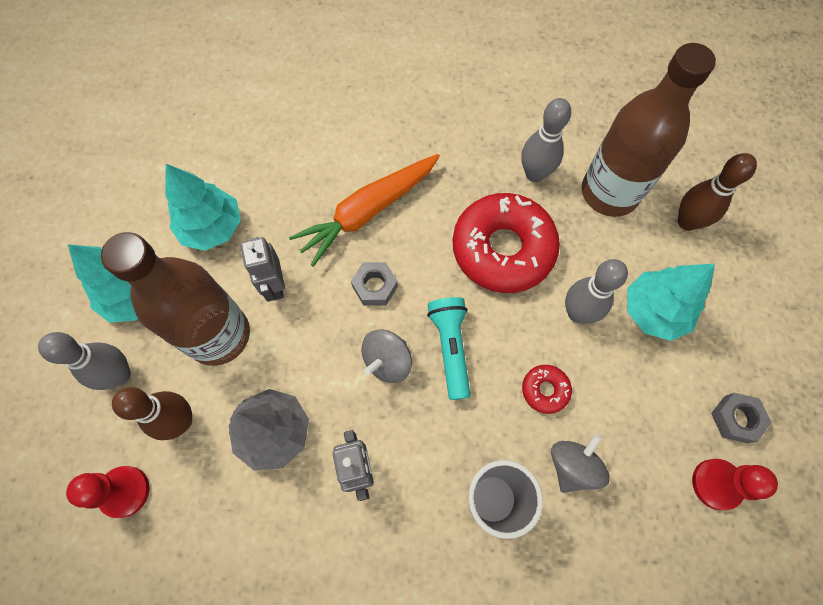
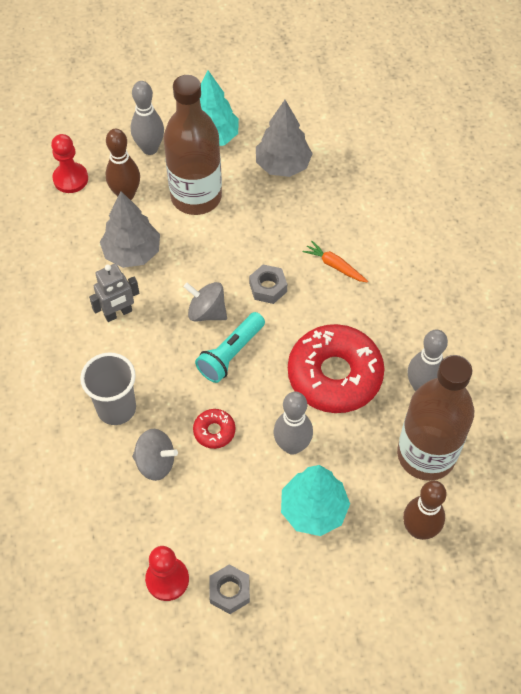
camera: 75 degrees right, 10 degrees down
(212, 227) = (283, 165): turquoise tree -> grey tree
(275, 285) = (247, 220): grey robot -> none
(368, 212) = (335, 266): orange carrot -> orange carrot, size x0.48
(450, 348) = (231, 354): turquoise flashlight -> turquoise flashlight turned 150 degrees clockwise

